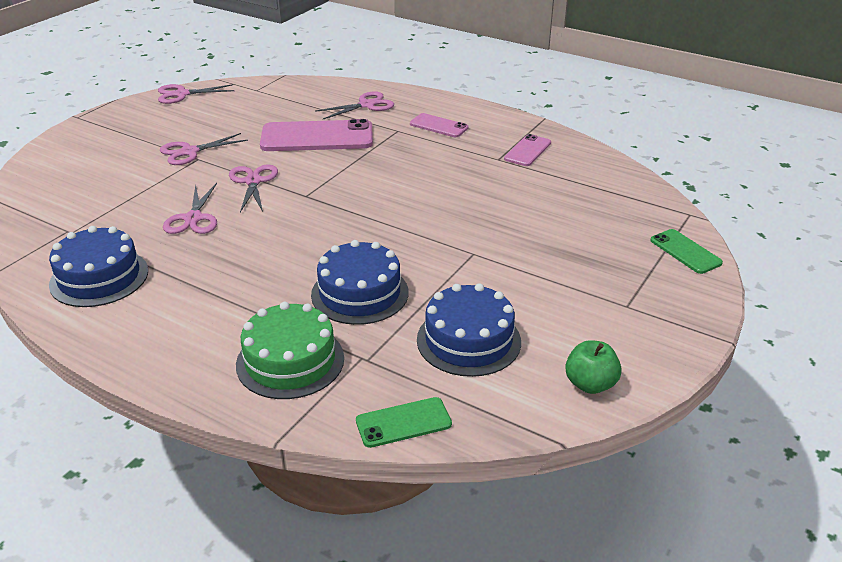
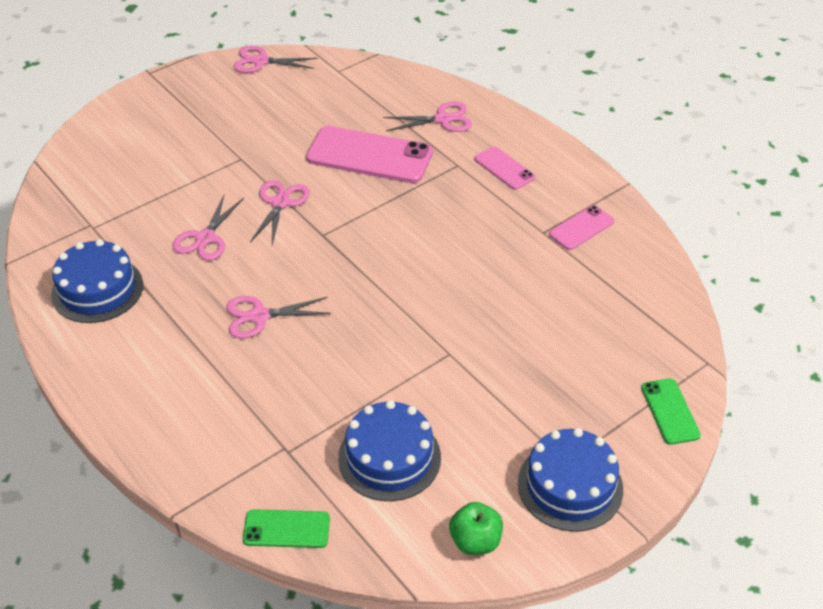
camera: 20 degrees right, 10 degrees up
(190, 152) = (236, 147): pink scissors -> pink scissors (259, 316)
(290, 361) = (220, 433): green cake -> none
(360, 293) = (317, 373): blue cake -> blue cake (570, 486)

